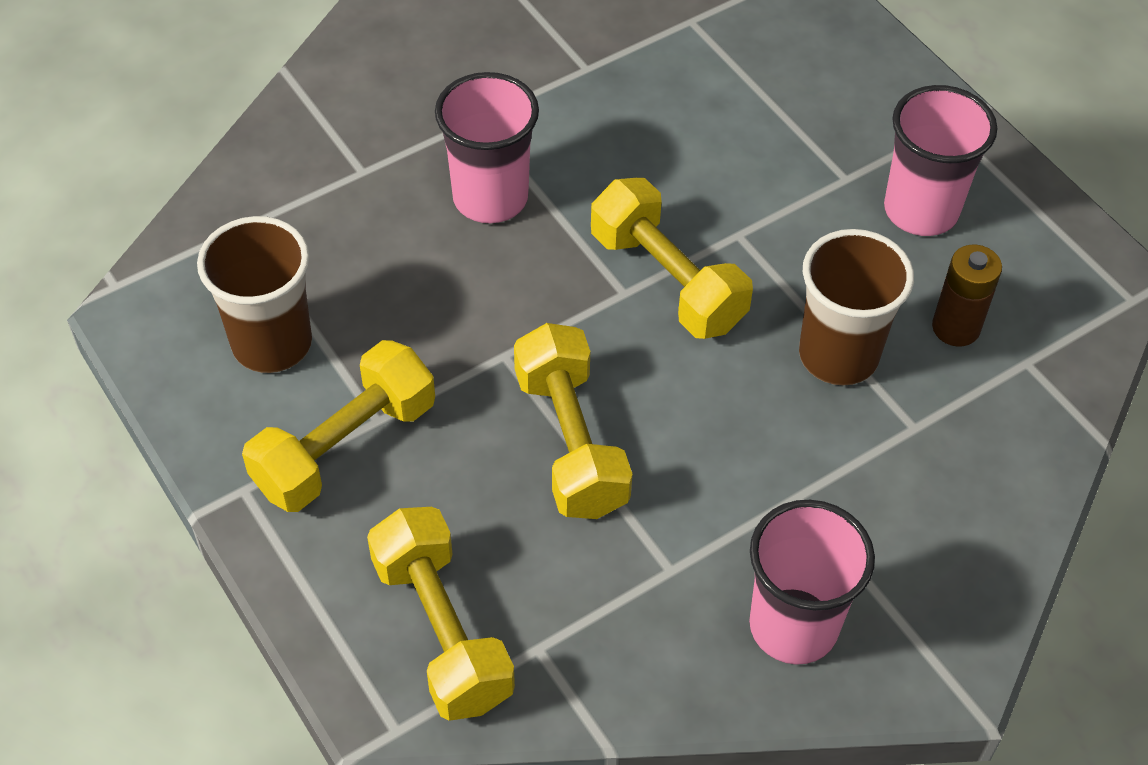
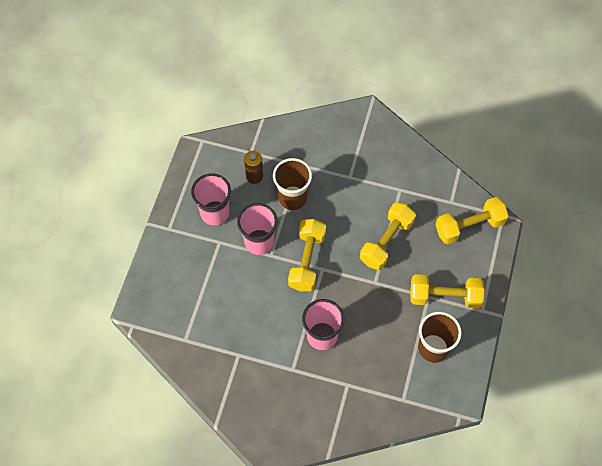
camera: 130 degrees left, 10 degrees up
(442, 631) = (469, 226): yellow dumbbell -> yellow dumbbell turned 45 degrees clockwise
(793, 626) = (388, 152): pink cup -> pink cup (259, 242)

